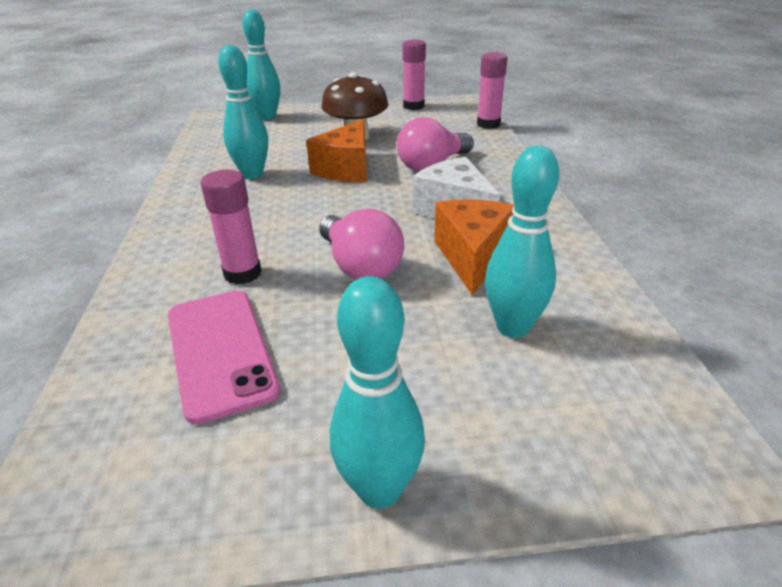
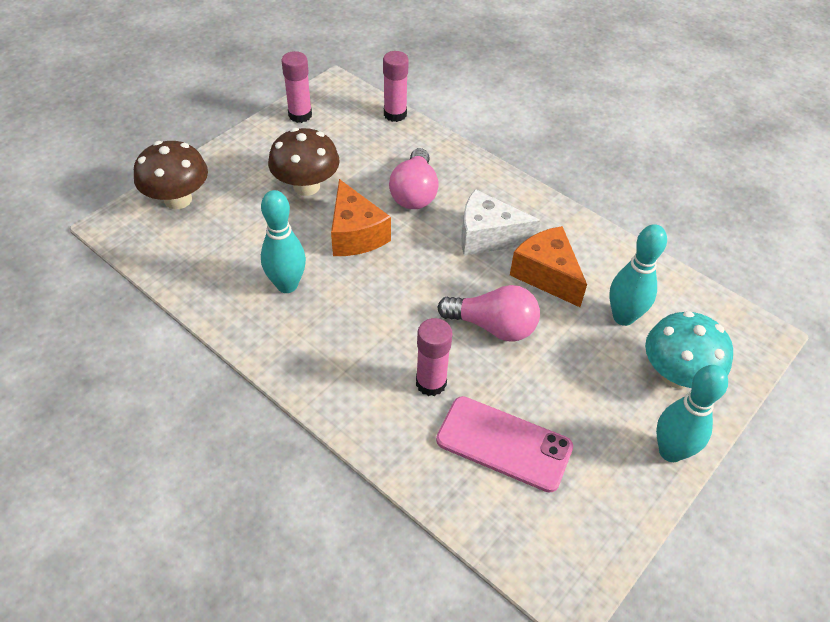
camera: 45 degrees left, 15 degrees up
(267, 117) = (178, 199): turquoise bowling pin -> brown mushroom
(507, 417) = (676, 375): none -> turquoise mushroom

